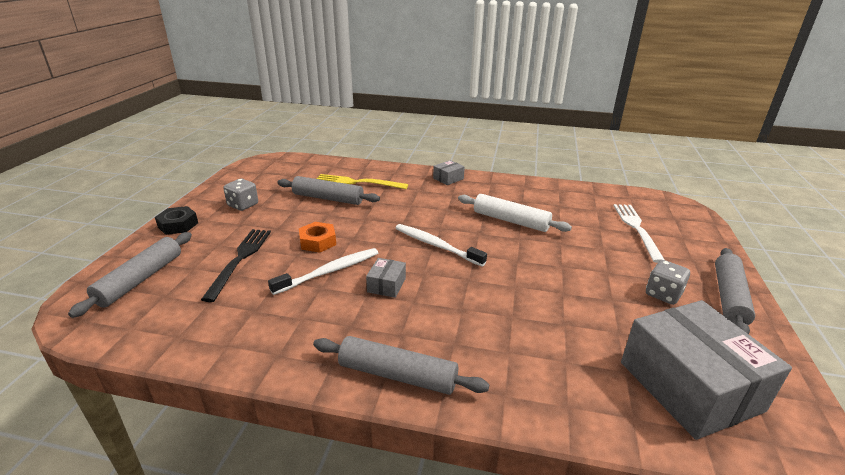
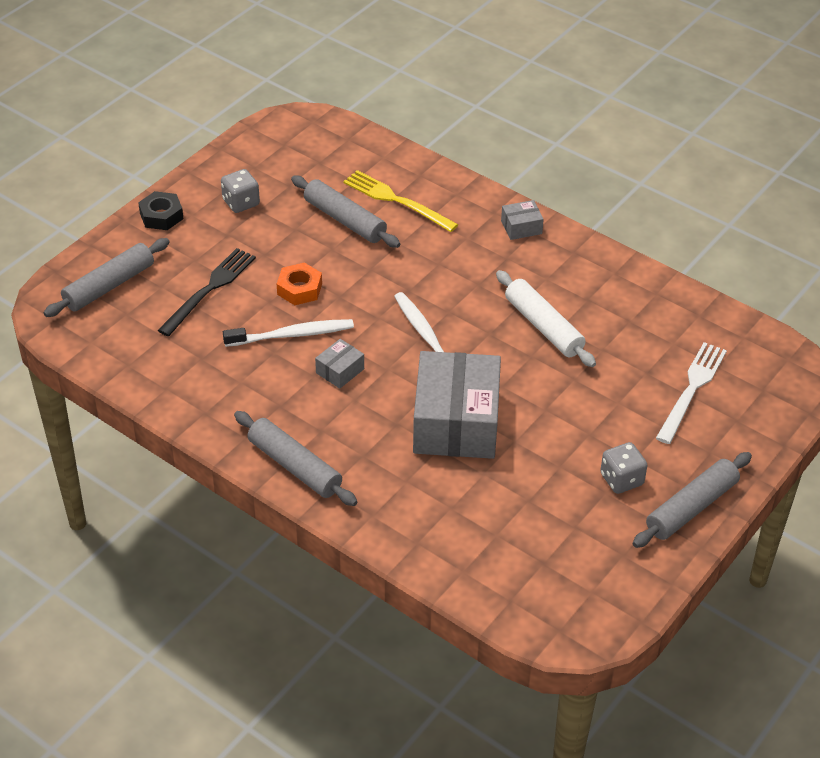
camera: 25 degrees right, 15 degrees up
(689, 386) = (540, 567): grey box -> grey box (456, 422)

